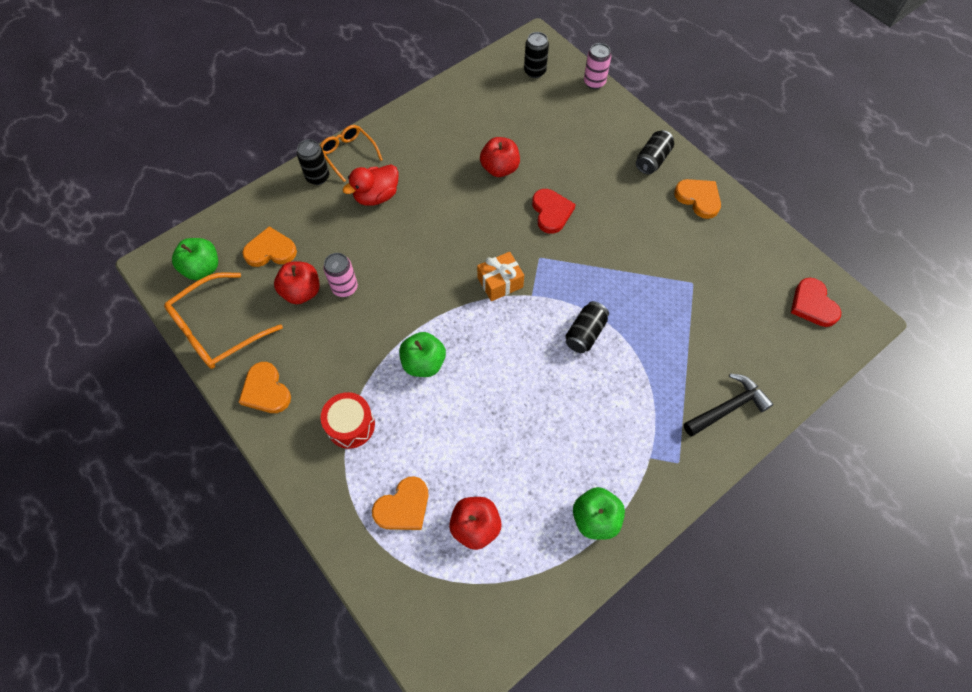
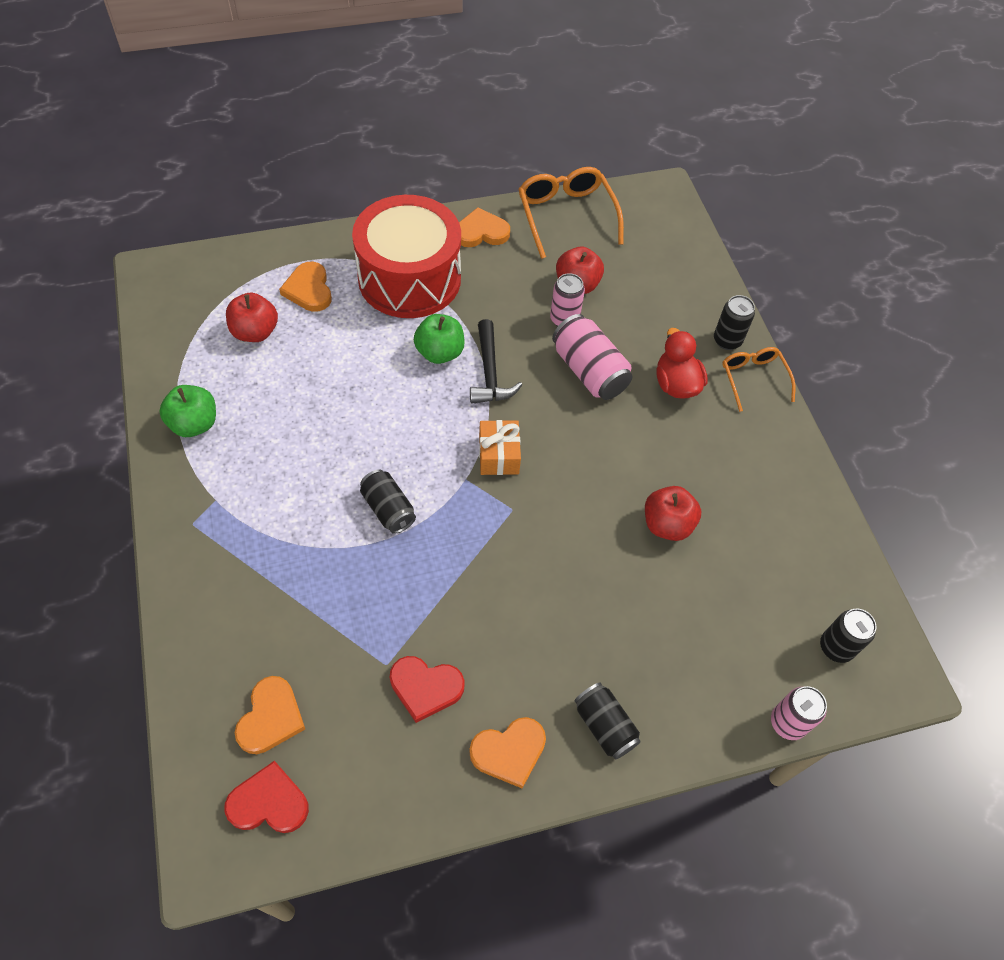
camera: 110 degrees right, 5 degrees down
(202, 268) = (643, 221): green apple -> none
(270, 250) = (641, 275): orange heart -> orange heart (271, 717)
(348, 153) = (753, 378): orange glasses -> orange glasses turned 90 degrees counterclockwise
(350, 425) = (409, 278): red drum -> red drum, size x2.12
(391, 253) = (589, 371): none -> pink can
(551, 212) = (572, 552): red heart -> red heart (425, 688)
(728, 407) = (212, 607): black hammer -> black hammer (490, 372)

